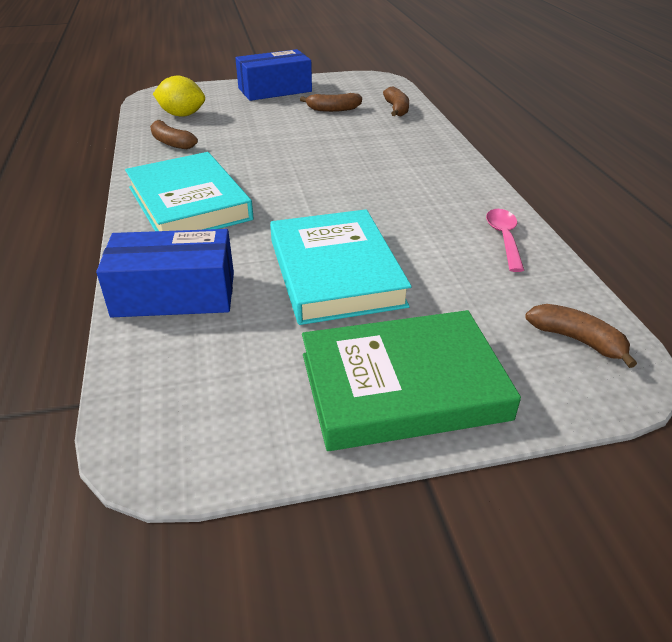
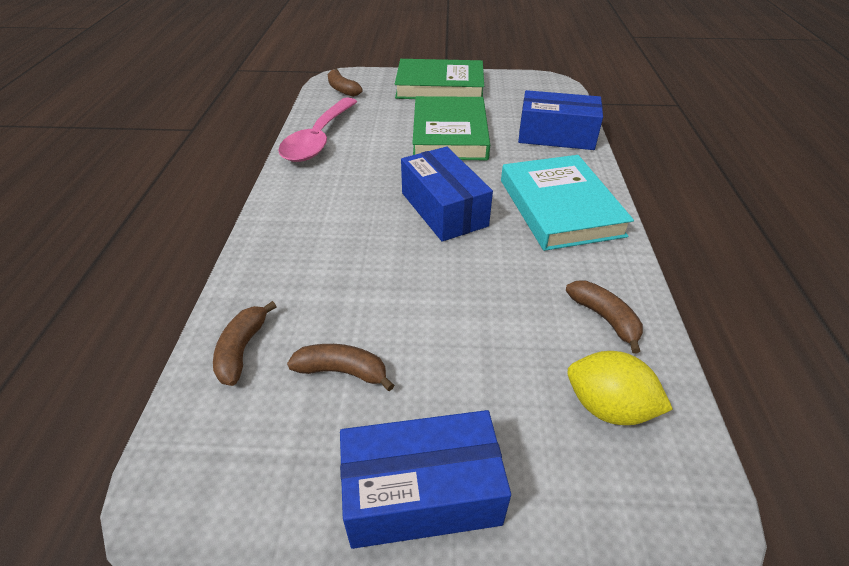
camera: 165 degrees left, 5 degrees up
(307, 187) = (443, 209): none -> blue box
(335, 272) = (450, 134): turquoise book -> green book
(504, 238) = (319, 139): pink spoon -> pink spoon, size x1.84

